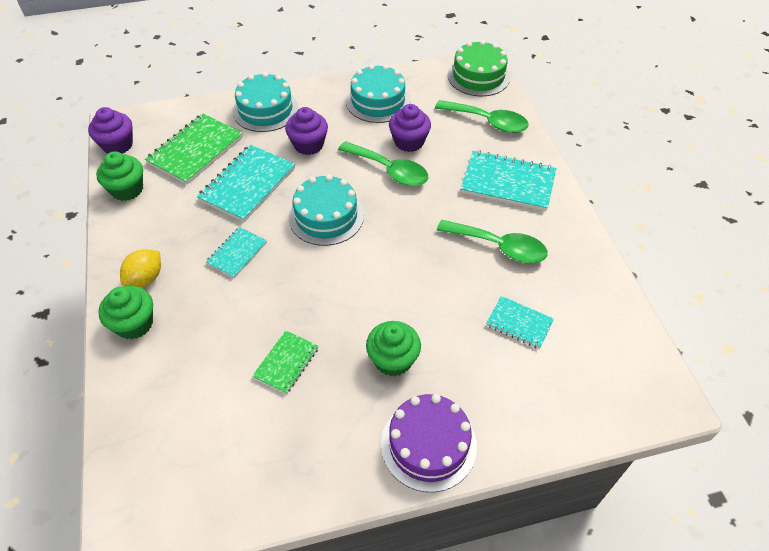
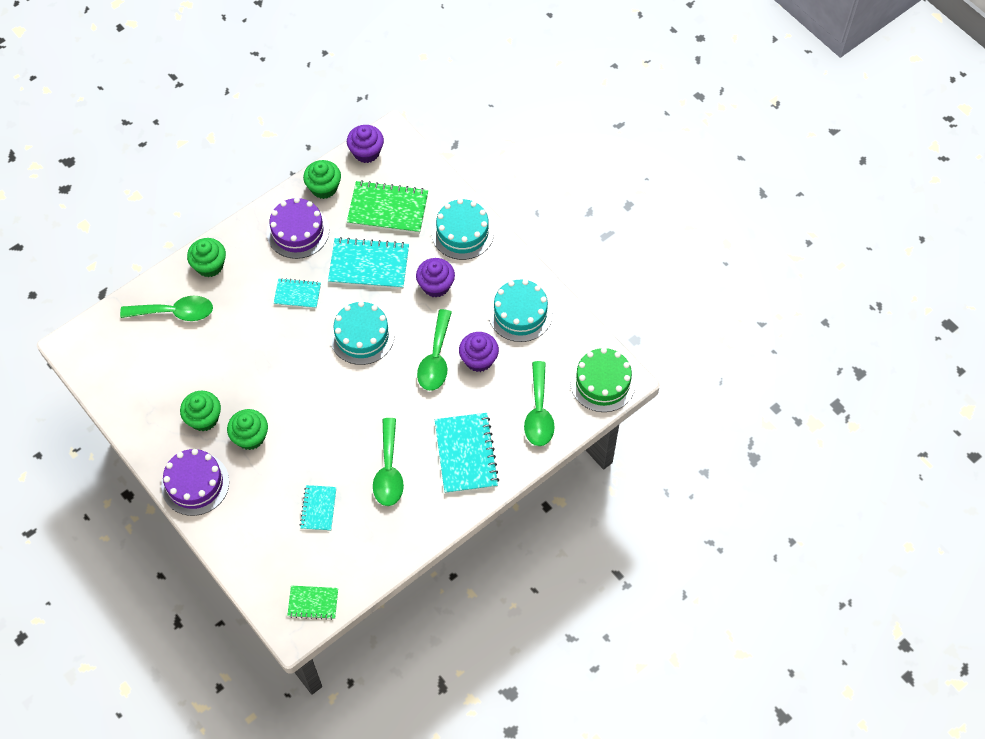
camera: 65 degrees right, 10 degrees up
(145, 278) = (249, 250): yellow lemon -> none
(160, 228) = (298, 231): none -> purple cake
(169, 383) = (175, 312): none -> green spoon
(286, 363) = (219, 372): green notebook -> green notebook (313, 603)
(340, 402) = (204, 418): none -> green cupcake

